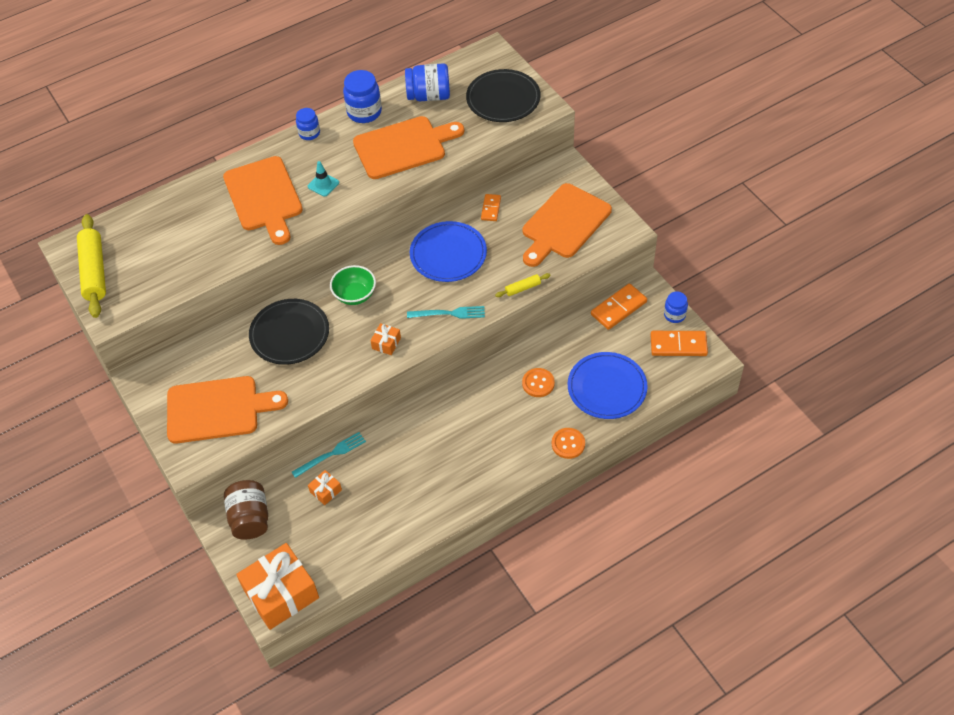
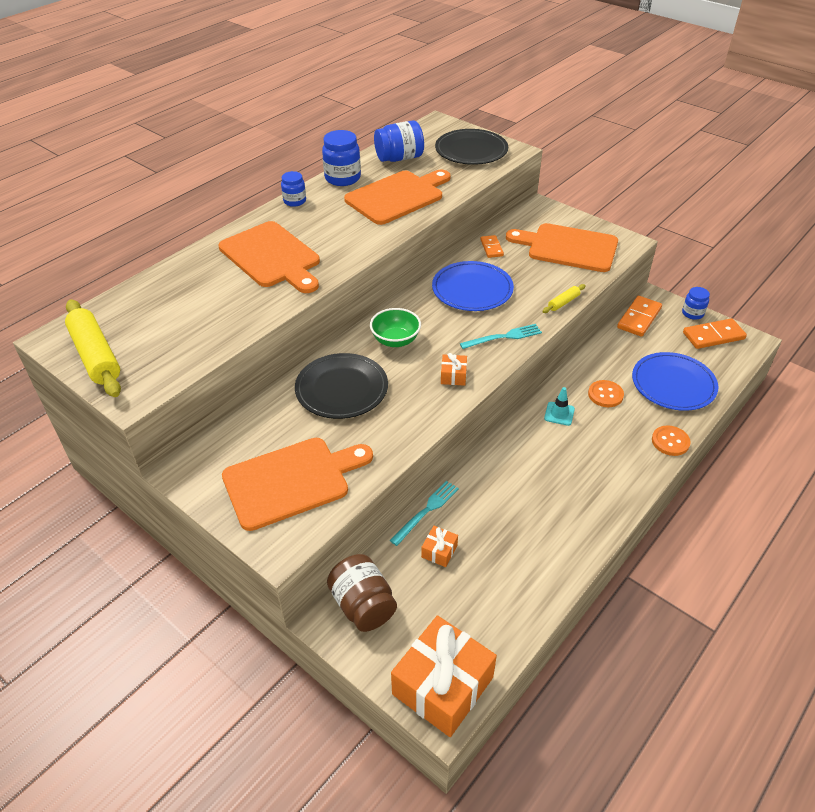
camera: 20 degrees left, 10 degrees down
(323, 184) = (331, 237): turquoise traffic cone -> turquoise traffic cone (559, 414)
(564, 224) = (568, 247): orange cutting board -> orange cutting board turned 90 degrees clockwise

